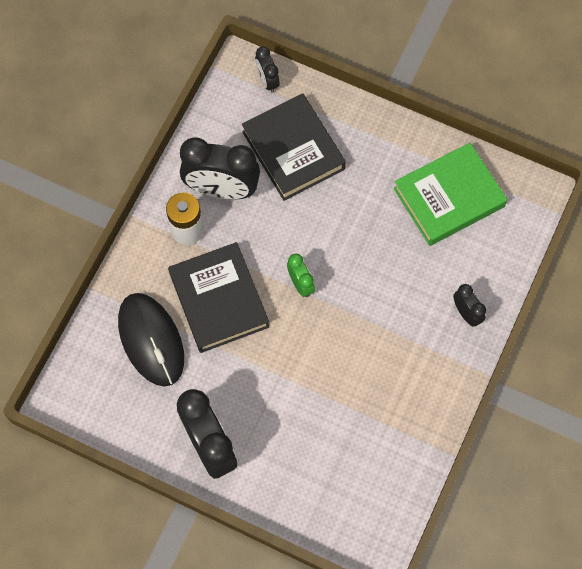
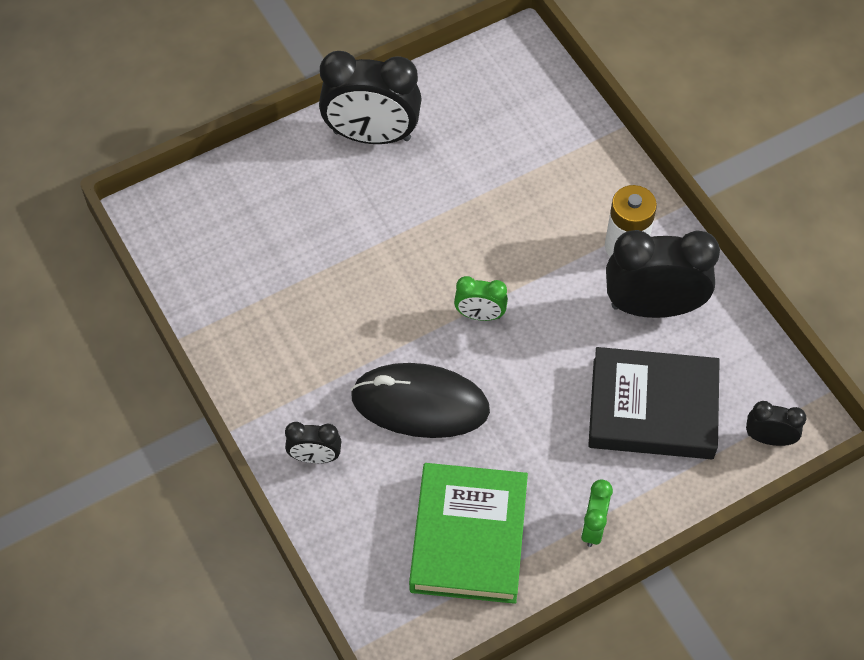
camera: 125 degrees right, 10 degrees down
(151, 340) = (522, 147): black mouse -> black mouse (420, 404)
(219, 300) = (520, 229): black book -> none
(222, 189) = (653, 307): black clock -> black clock turned 45 degrees clockwise
(392, 138) = (593, 527): none -> green clock

